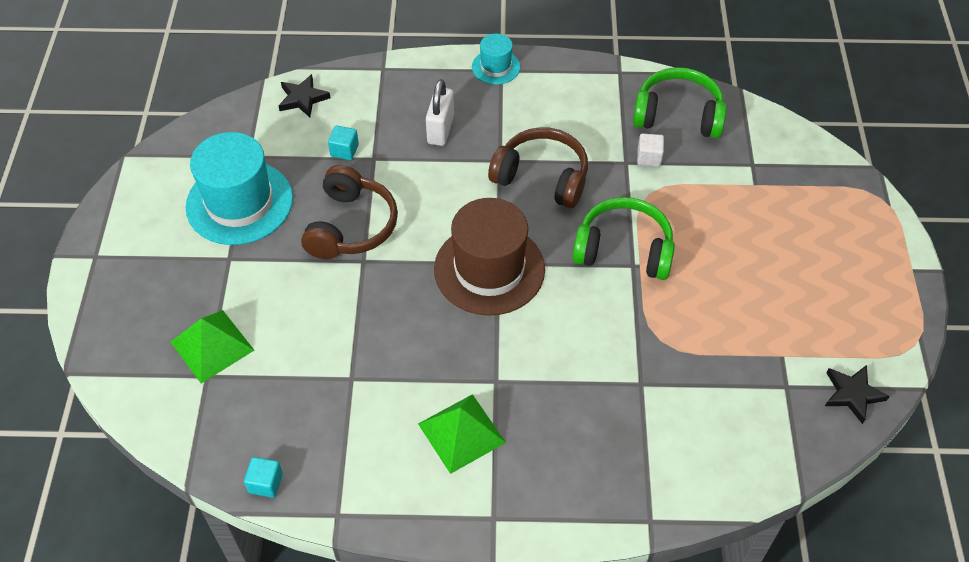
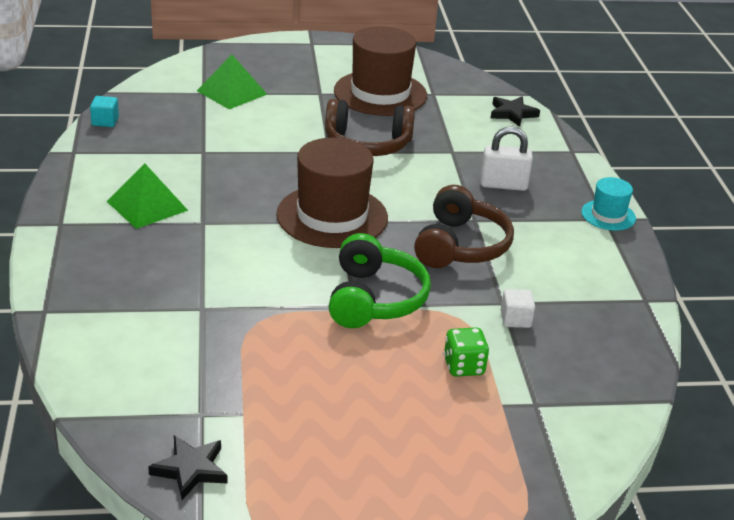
camera: 80 degrees right, 20 degrees down
(239, 202) = (380, 93): turquoise hat -> brown hat
(344, 150) = (456, 136): turquoise cube -> none
(678, 115) = (594, 344): green headphones -> none
(712, 201) = (463, 366): none -> green dice

